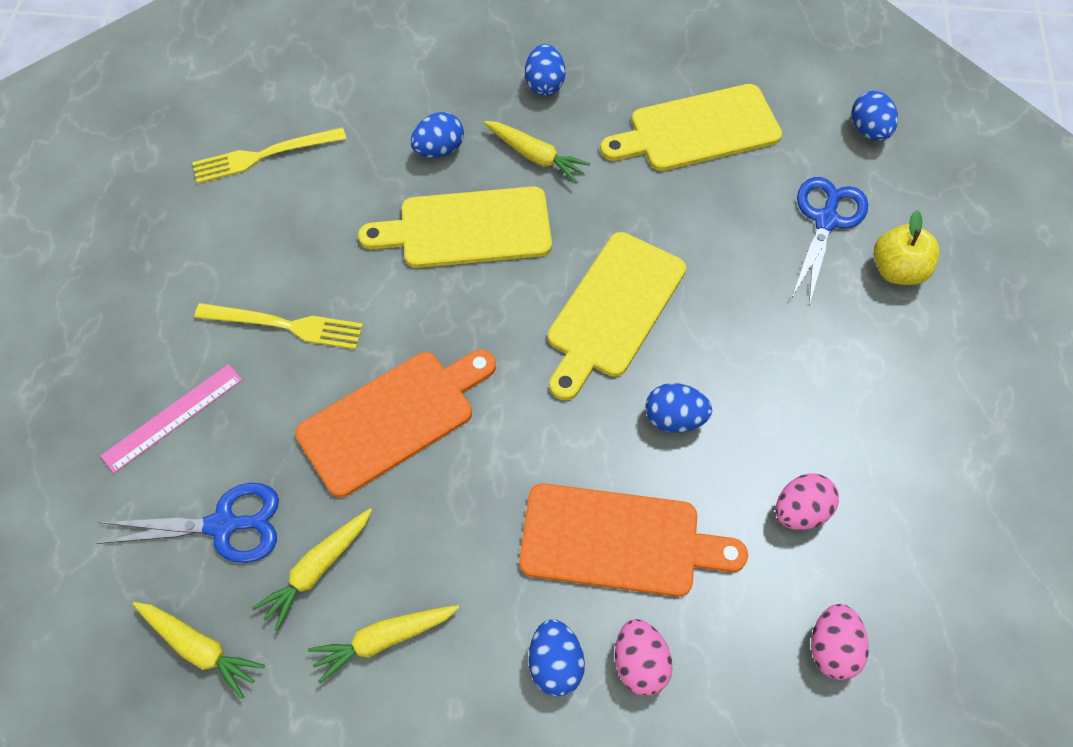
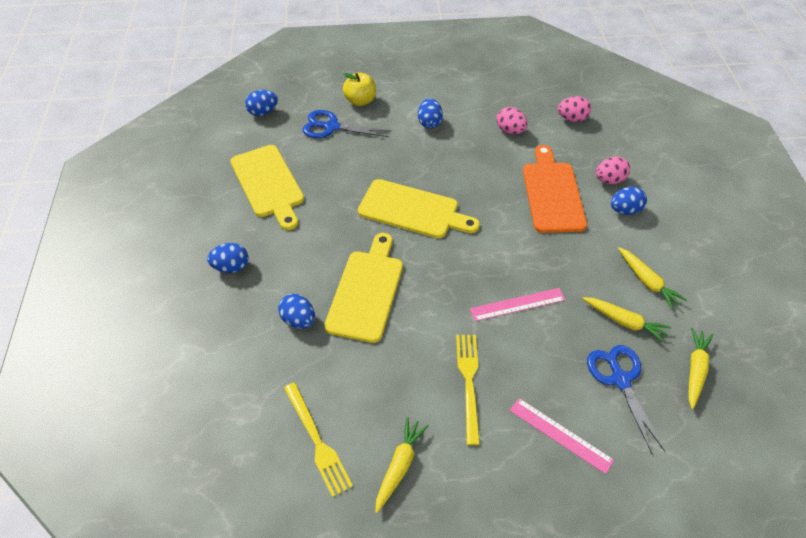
camera: 100 degrees left, 10 degrees down
(393, 418) = (517, 304): orange cutting board -> pink ruler
(467, 229) = (366, 291): yellow cutting board -> yellow cutting board turned 150 degrees counterclockwise
(535, 156) = (299, 263): yellow carrot -> yellow carrot (399, 466)
(674, 418) = (475, 178): blue egg -> blue egg (429, 123)

